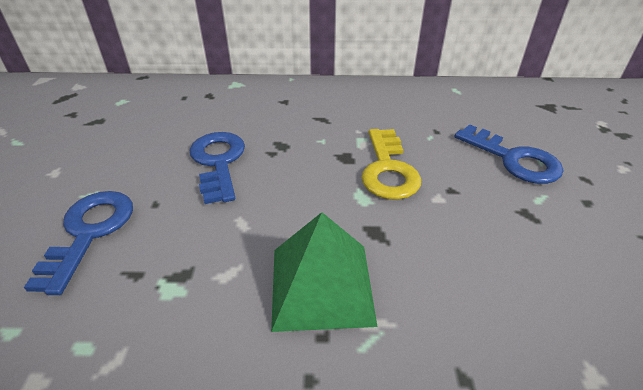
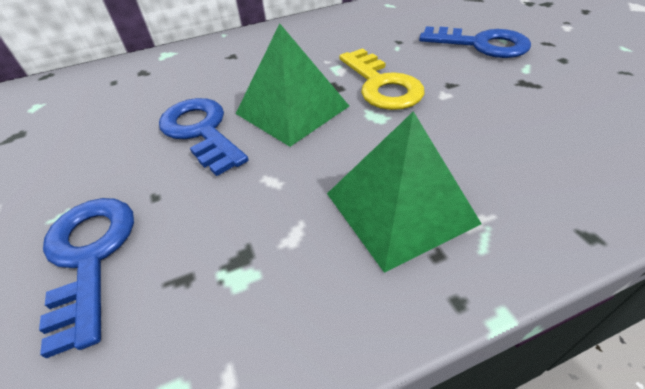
camera: 20 degrees left, 5 degrees up
(298, 167) = (292, 109): none -> green pyramid

